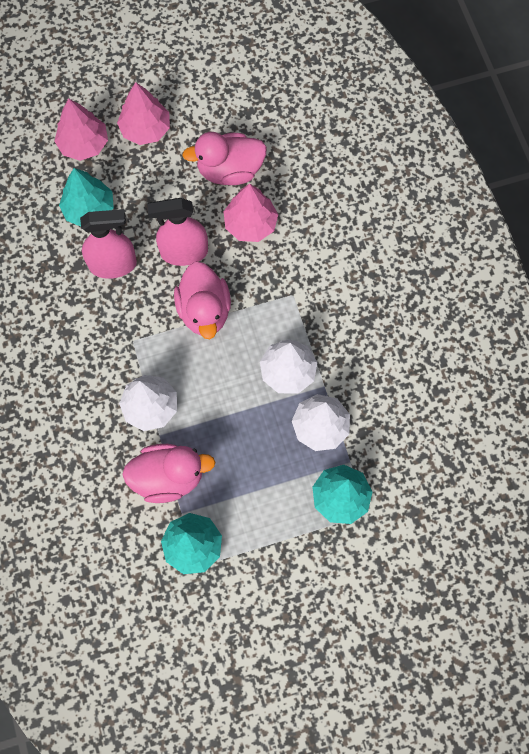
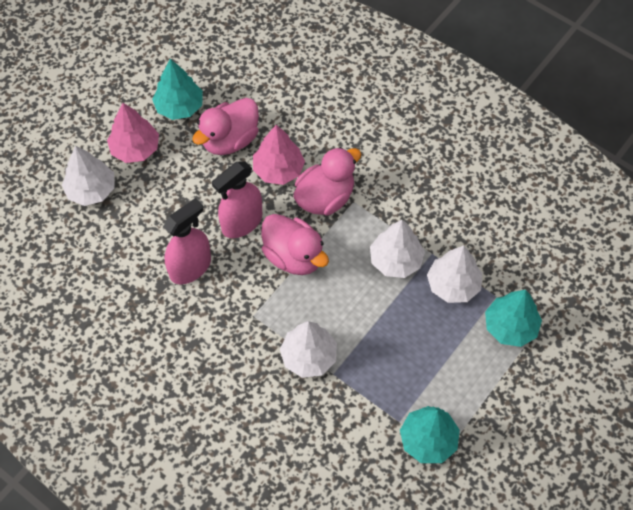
camera: 35 degrees left, 10 degrees down
(83, 144) = (91, 190): pink tree -> white tree
(89, 209) = (136, 237): turquoise tree -> turquoise tree (179, 106)
(168, 477) = (366, 401): pink duck -> pink duck (325, 198)

